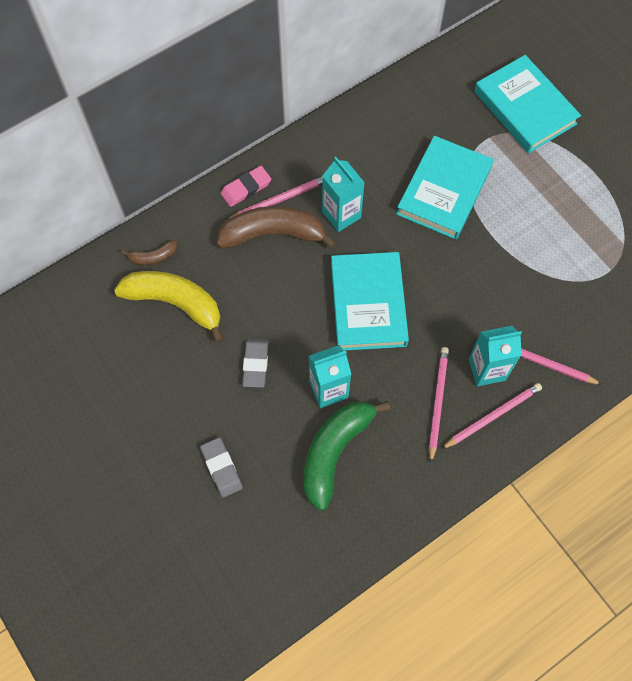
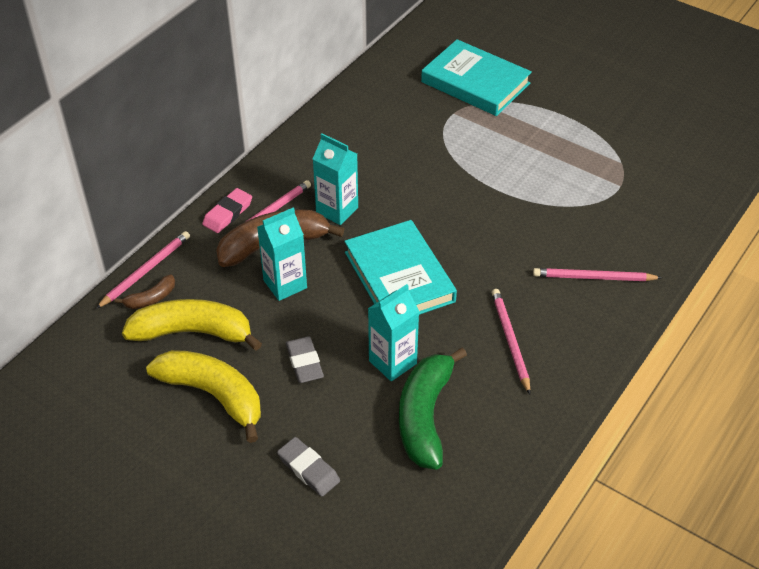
camera: 20 degrees left, 20 degrees down
(171, 370) = (213, 395): none -> yellow banana
(444, 191) = (430, 165): turquoise book -> none
(487, 369) = (545, 298): turquoise carton -> turquoise carton (285, 284)
(492, 416) = (571, 336): pink pencil -> pink pencil (145, 271)

